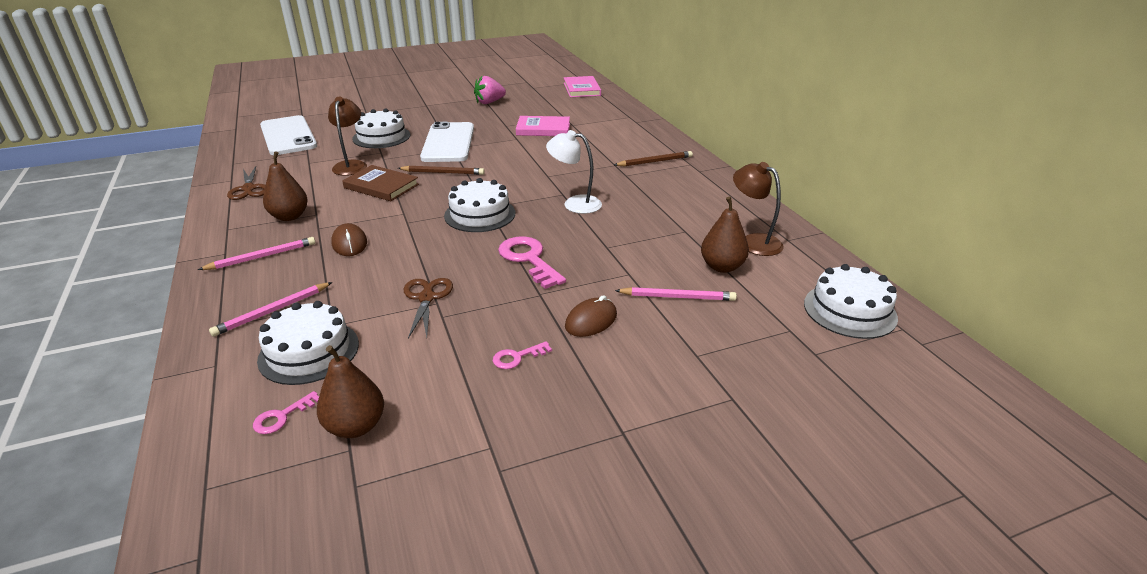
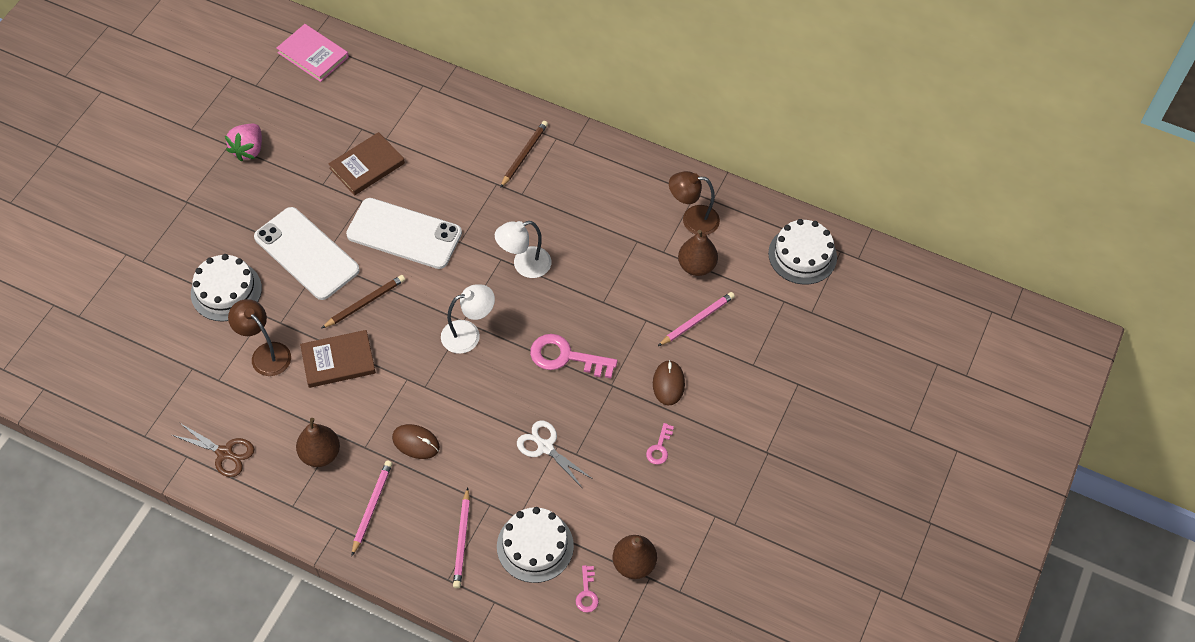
camera: 45 degrees left, 25 degrees up
(288, 136) = (125, 358): white phone -> white phone (404, 234)
(426, 297) = (545, 447): brown scissors -> white scissors
(480, 214) = (468, 334): white cake -> white lamp
(543, 129) = (367, 166): pink book -> brown book

